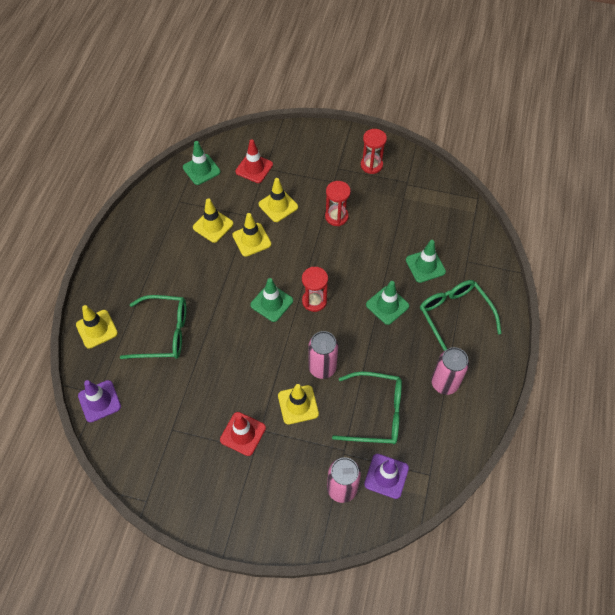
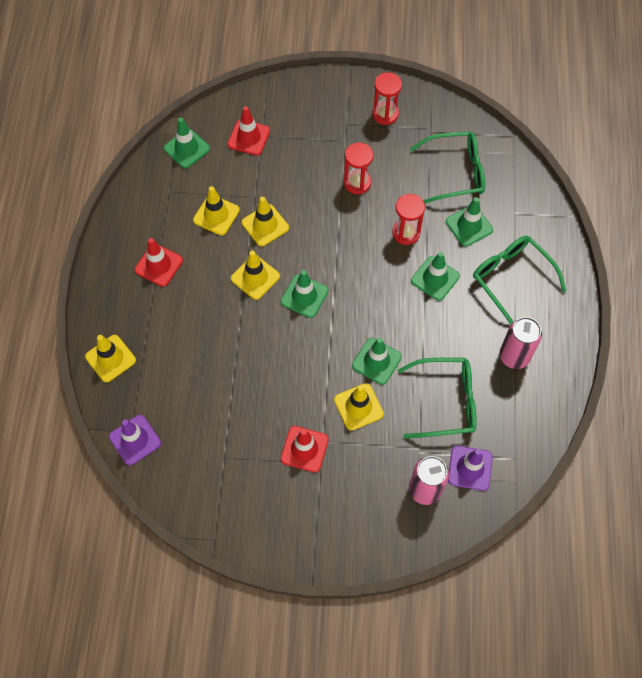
camera: 10 degrees left, 5 degrees up
(156, 259) = (158, 265): none -> red traffic cone
(164, 333) = (189, 350): green glasses -> green glasses (455, 172)
(278, 205) = (287, 179): yellow traffic cone -> yellow traffic cone (255, 277)
(314, 301) = (352, 286): red hourglass -> red hourglass (406, 233)
(322, 368) = (376, 361): pink can -> green traffic cone

